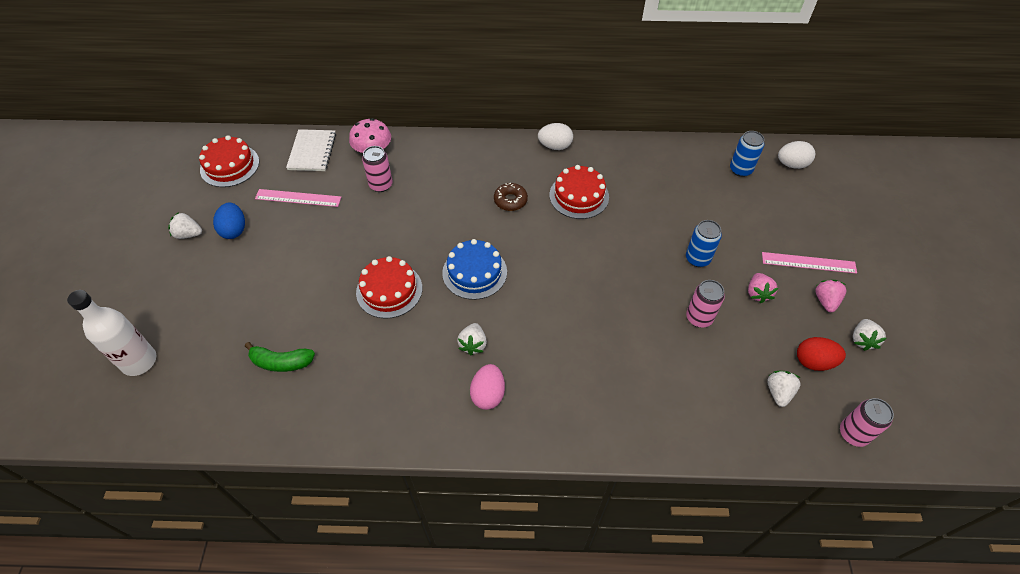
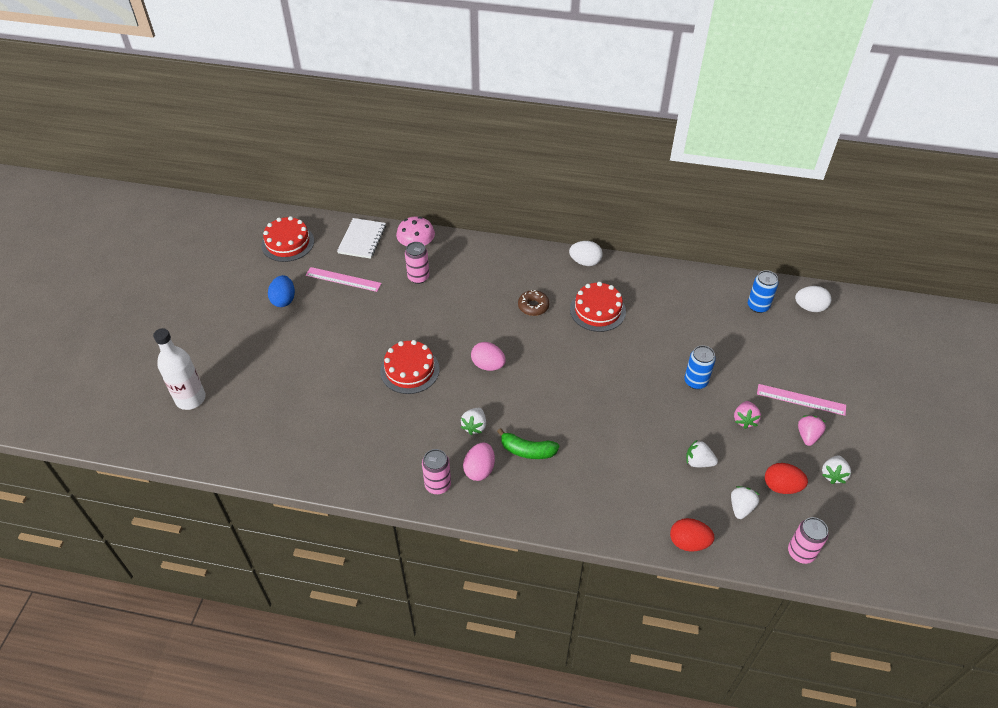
camera: 10 degrees right, 5 degrees down
(188, 234) = (244, 298): white strawberry -> white strawberry (698, 462)
(281, 362) = (308, 417): green banana -> green banana (527, 450)
(474, 272) = (488, 365): blue cake -> pink egg
(699, 318) = (684, 433): pink can -> pink can (437, 485)
(733, 442) = (688, 542): none -> red egg

